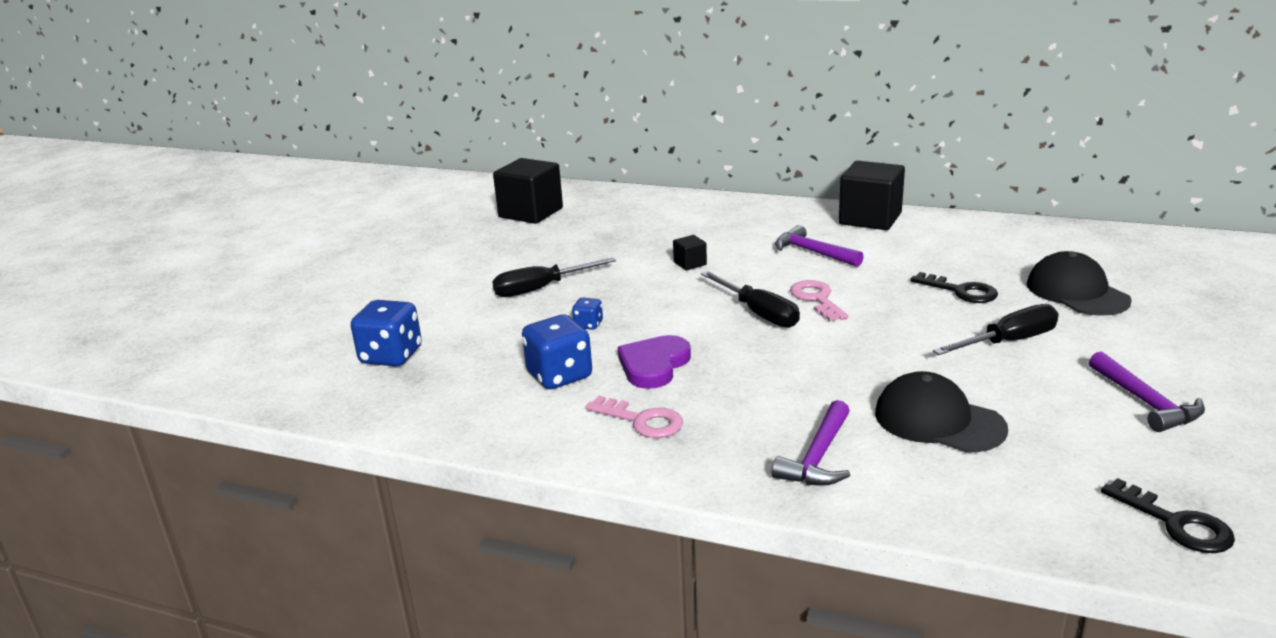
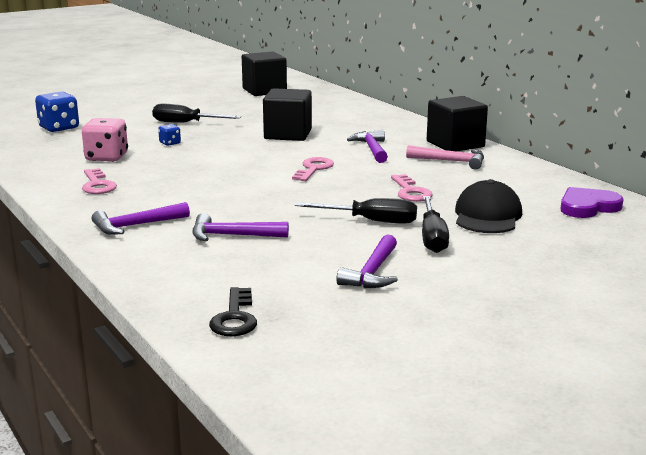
camera: 35 degrees right, 5 degrees down
(559, 376) = (107, 157): blue dice -> pink dice
(654, 365) = (157, 168): purple heart -> purple heart (588, 207)
(690, 263) = (288, 134): black cube -> black cube, size x2.21
(758, 313) = (265, 165): black screwdriver -> black screwdriver (432, 237)
(912, 241) = (451, 161): none -> pink hammer
(938, 421) = (232, 235): black cap -> purple hammer
(960, 291) = (410, 192): black key -> pink key

